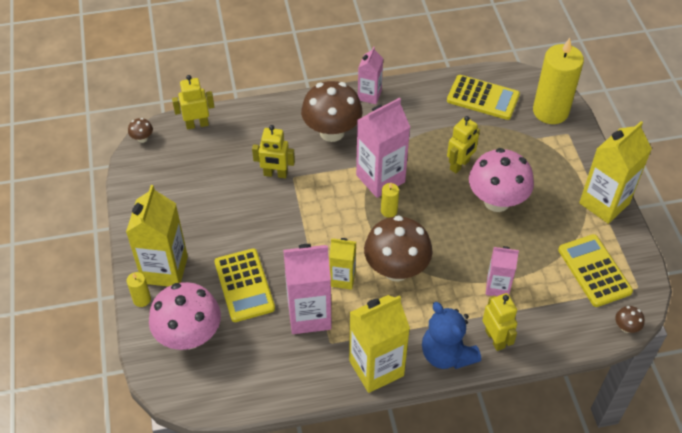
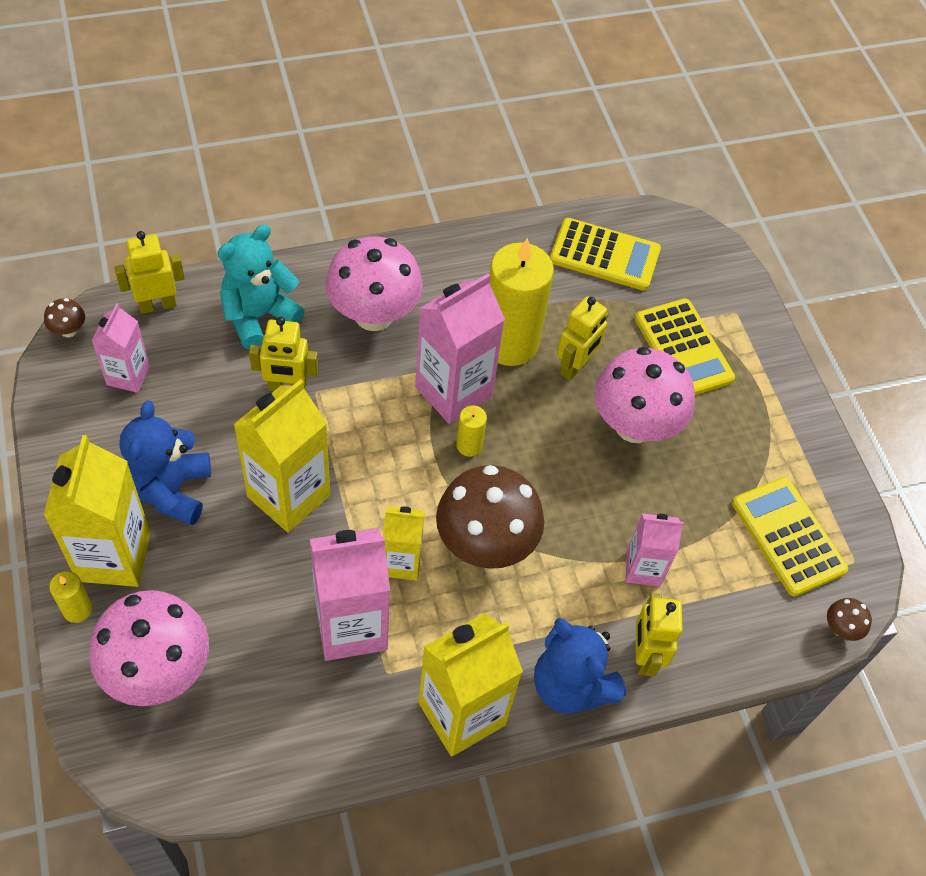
camera: 10 degrees left, 5 degrees up
(201, 232) = (171, 490): none -> blue teddy bear
(244, 285) = (244, 579): yellow calculator -> yellow calculator (683, 349)
(259, 132) = (259, 316): none -> turquoise teddy bear
(332, 132) = (374, 315): brown mushroom -> pink mushroom
(369, 95) = (430, 253): pink carton -> pink carton (128, 376)
(495, 339) = (644, 656): yellow robot -> yellow robot turned 150 degrees counterclockwise
(550, 111) = (708, 276): yellow candle -> yellow candle (509, 343)
(604, 203) = (796, 425): yellow carton -> yellow carton (288, 496)

